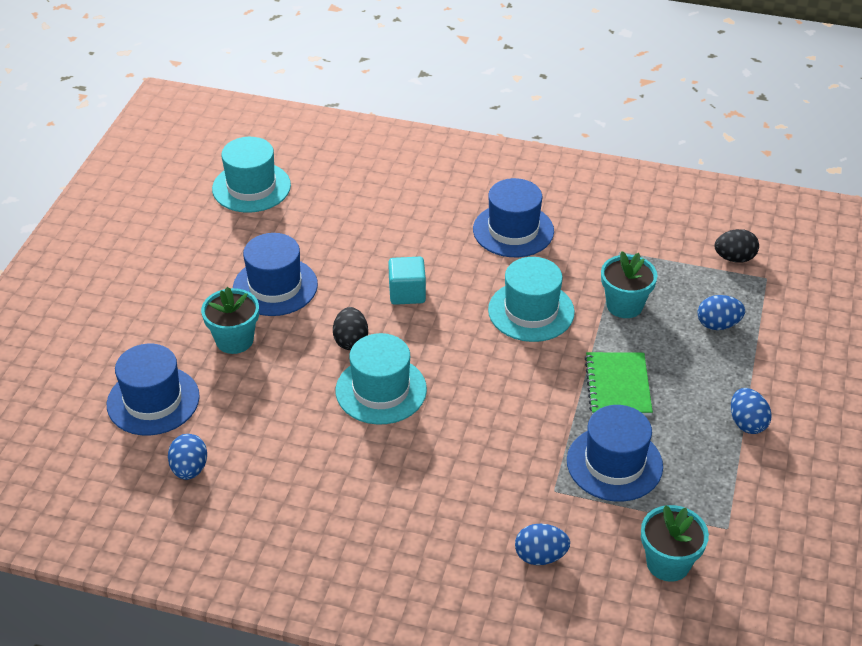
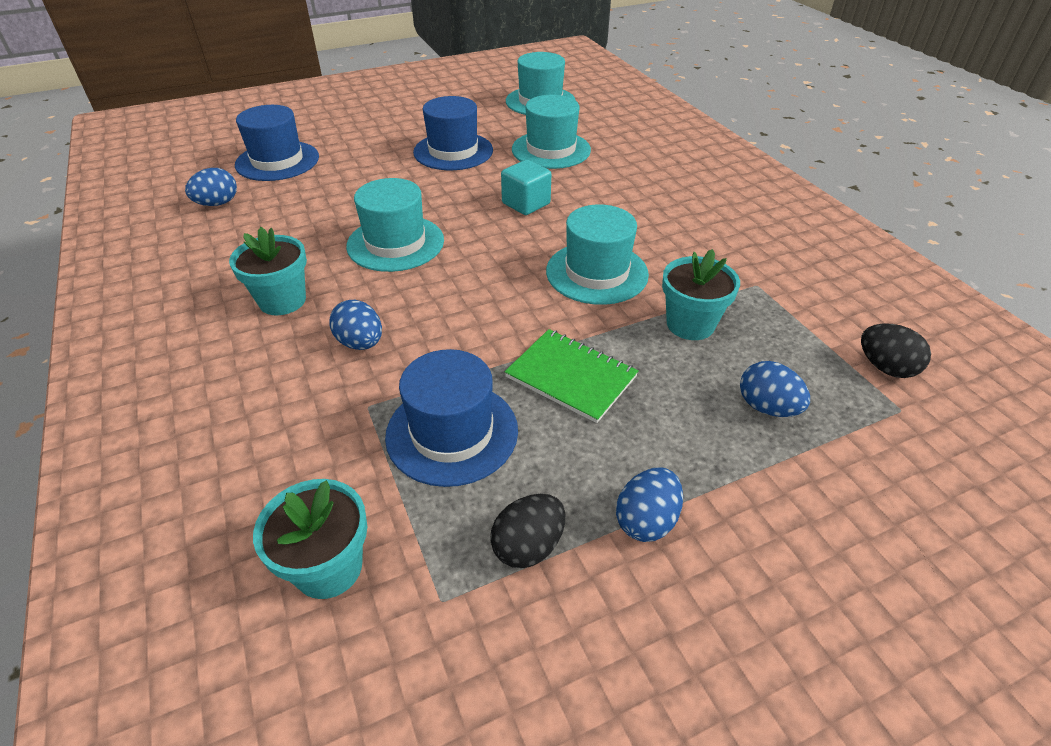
camera: 50 degrees right, 0 degrees up
(234, 340) = (376, 161): turquoise flower pot -> turquoise flower pot (282, 300)
(343, 232) = (551, 150): none -> turquoise hat
(351, 341) = (436, 205): black egg -> black egg (528, 546)
(513, 230) = (681, 217): blue hat -> none
(540, 556) = (259, 444): blue egg -> blue egg (360, 343)
(618, 386) = (571, 377): green notebook -> green notebook turned 75 degrees clockwise

